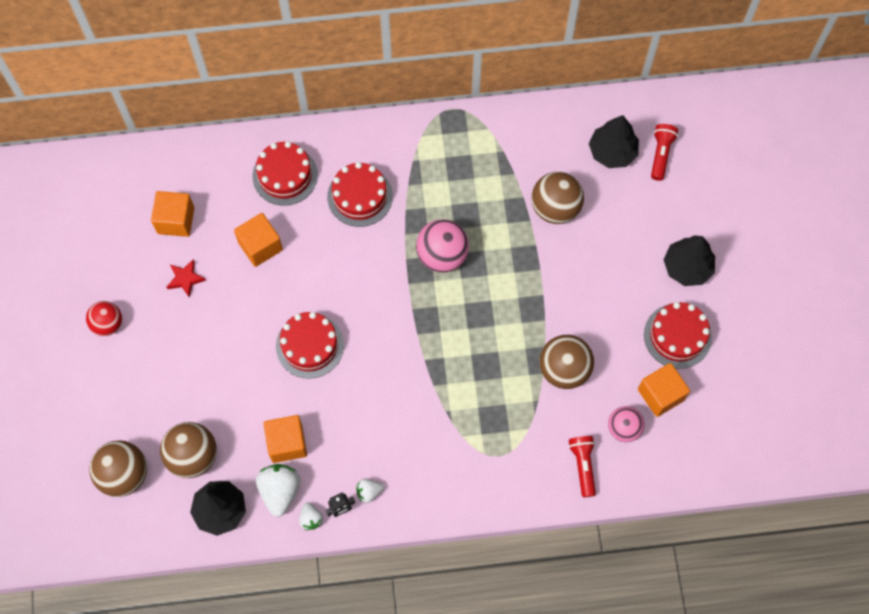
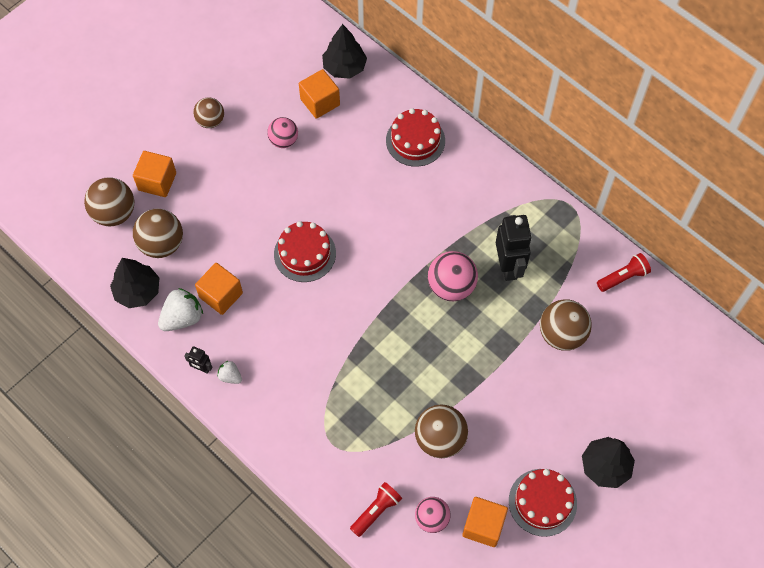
camera: 50 degrees right, 5 degrees down
(108, 324) = (210, 121): red ball -> brown ball
(185, 279) = (283, 140): red star -> pink ball
(260, 246) = (349, 166): orange cube -> orange cube (157, 181)
(311, 519) = (179, 353): white strawberry -> none
(360, 196) = (445, 198): red cake -> none
(463, 198) = (508, 266): none -> black robot
(612, 152) = (646, 339): black tree -> black tree (344, 67)
(661, 154) = (679, 376): red flashlight -> red flashlight (623, 277)

